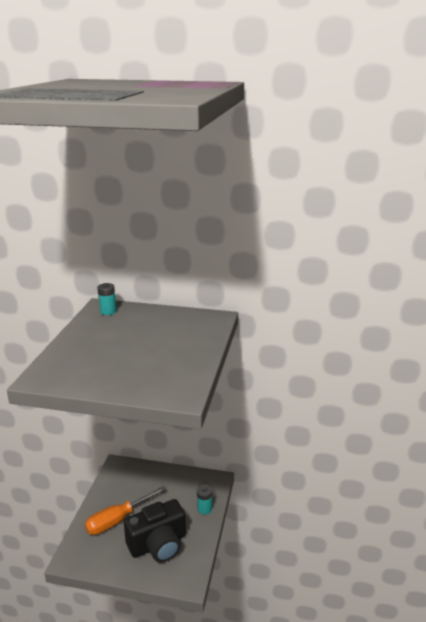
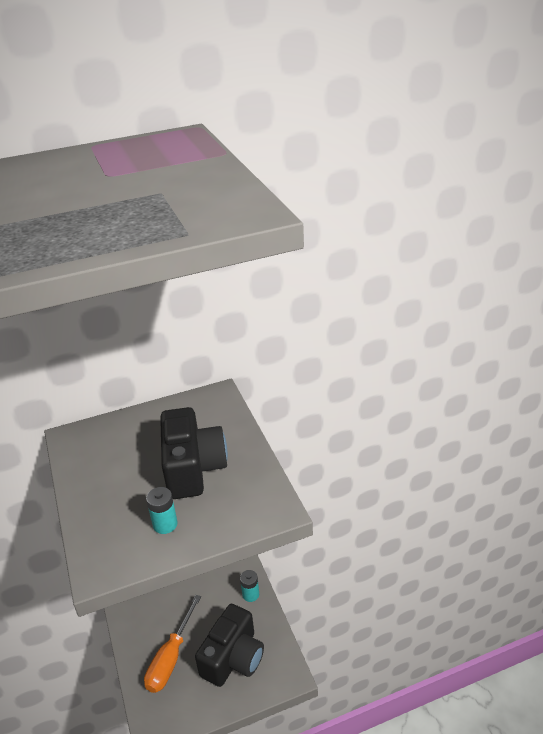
camera: 30 degrees left, 10 degrees up
(108, 311) = (86, 441): turquoise battery -> turquoise battery (165, 524)
(154, 350) = (193, 468): none -> black camera

